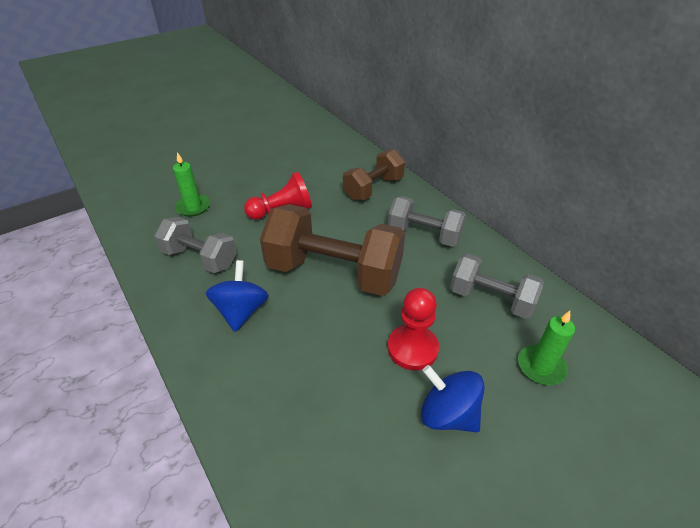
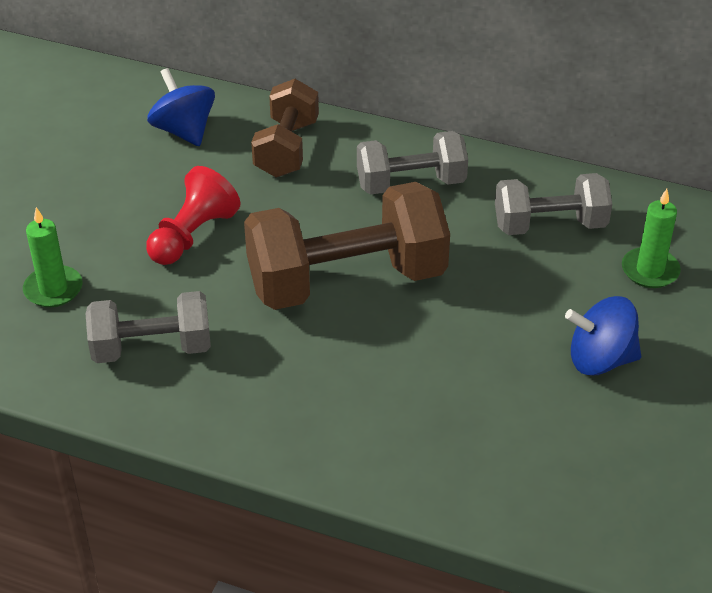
camera: 35 degrees left, 0 degrees up
(241, 311) = (282, 379): blue spinning top -> blue spinning top (184, 131)
(412, 348) = (513, 318): red pawn -> none

